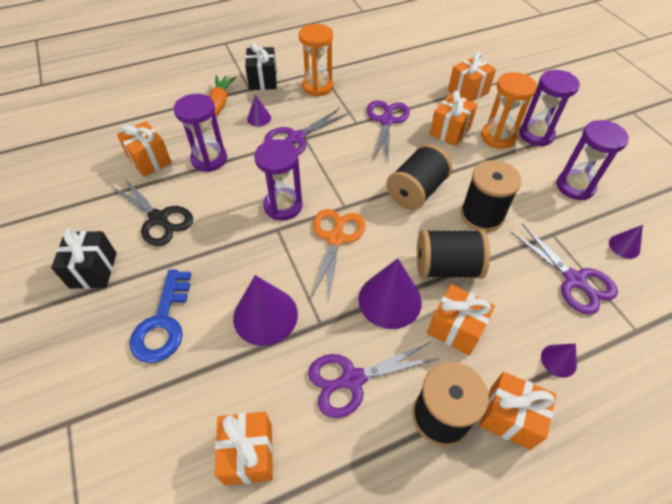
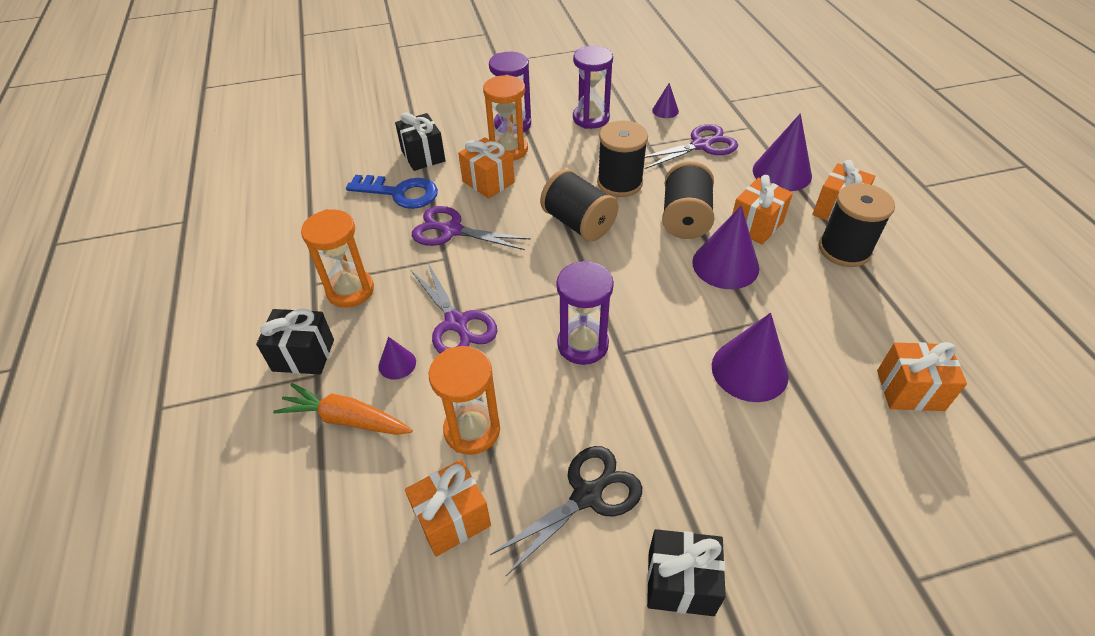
camera: 80 degrees left, 5 degrees down
(163, 323) = (766, 478): blue key -> blue key (400, 193)
(209, 159) = (472, 430): purple hourglass -> orange hourglass
(336, 238) = (641, 298): orange scissors -> none
(352, 379) = (818, 303): purple scissors -> none
(468, 91) = (423, 156): orange gift -> black gift
(558, 360) = (782, 173): purple cone -> purple cone, size x1.97

